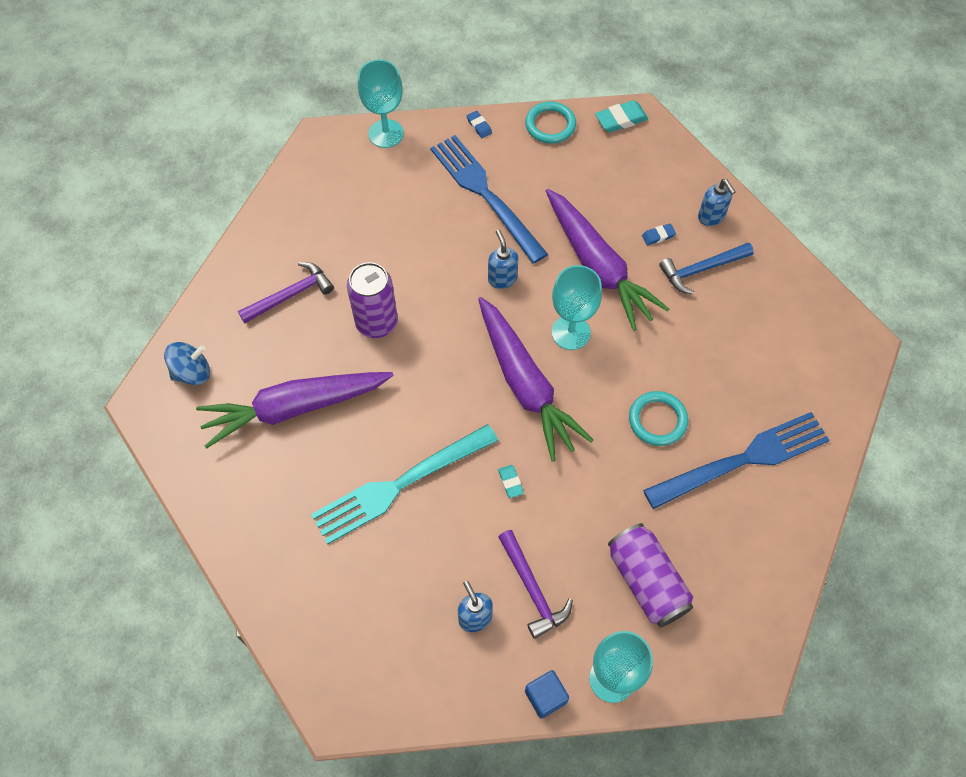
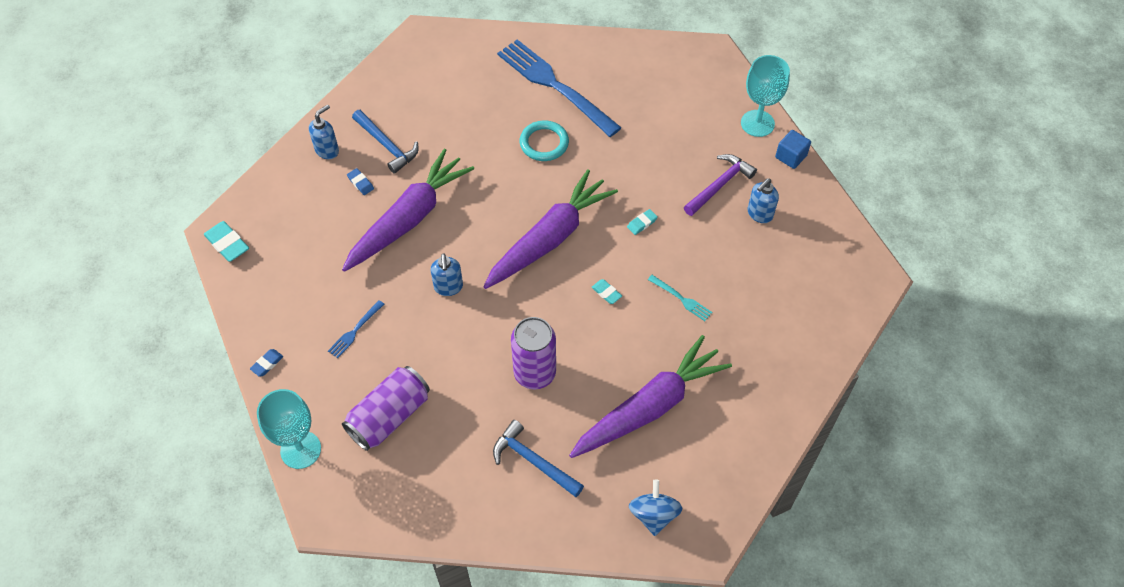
camera: 110 degrees left, 5 degrees down
(192, 372) = (653, 514): blue spinning top -> blue spinning top turned 45 degrees clockwise
(291, 295) = (533, 461): purple hammer -> blue hammer
(295, 408) = (649, 407): purple carrot -> purple carrot turned 90 degrees counterclockwise
(400, 485) = (681, 299): turquoise fork -> turquoise fork, size x0.41
(437, 415) = (606, 293): none -> turquoise eraser
(485, 194) = (355, 331): blue fork -> blue fork, size x0.41
(502, 278) = (448, 287): blue soap dispenser -> blue soap dispenser turned 60 degrees counterclockwise
(550, 125) = (249, 301): turquoise ring -> none
(571, 332) = (485, 220): turquoise goblet -> none
(646, 581) = (678, 120): purple can -> purple can (389, 416)

